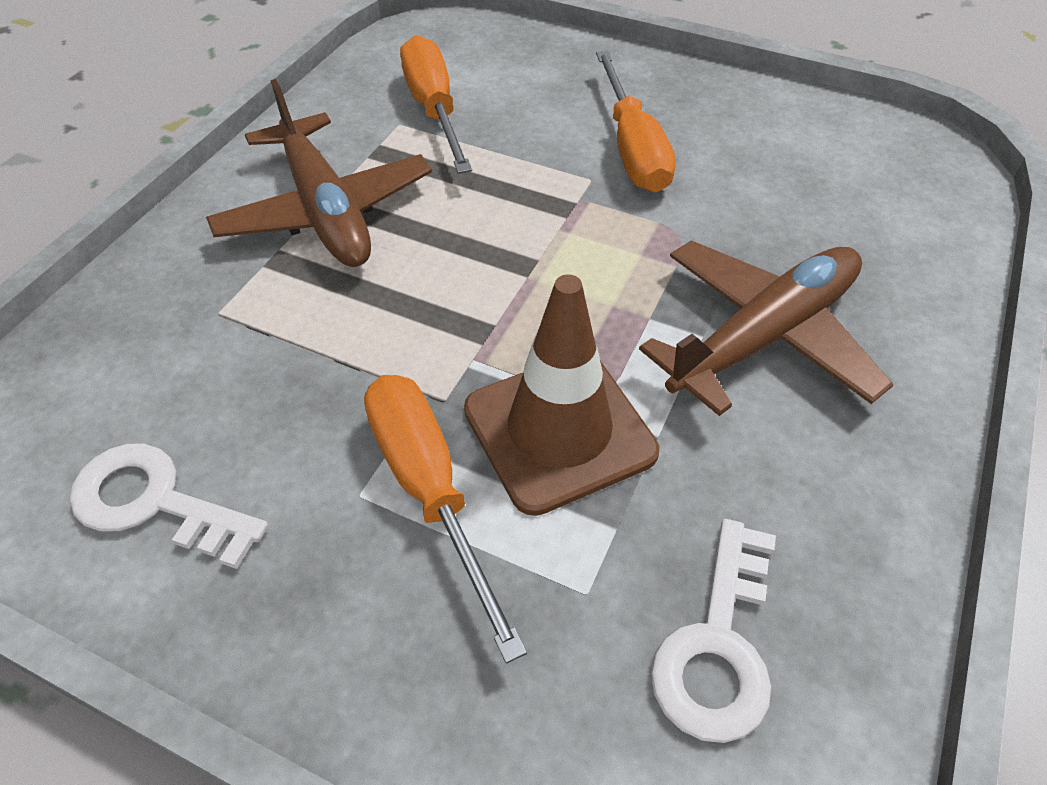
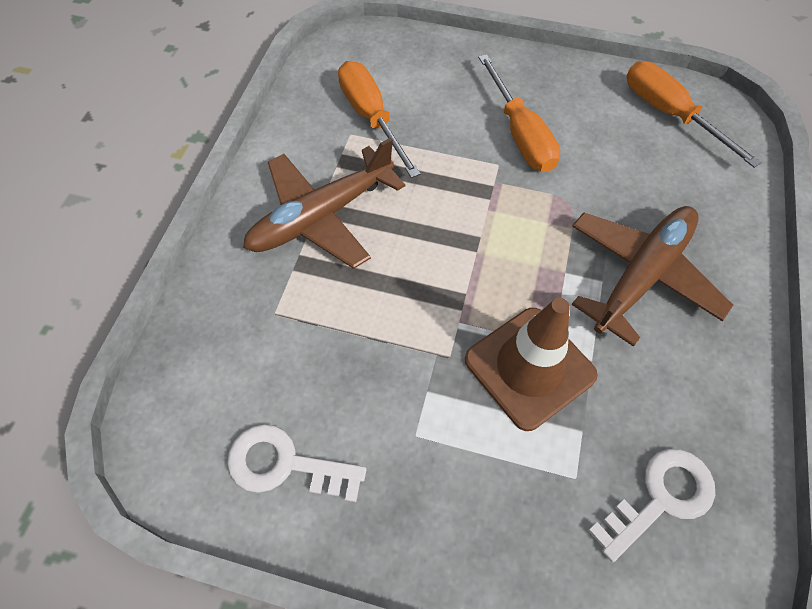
camera: 10 degrees left, 10 degrees up
(325, 210) = (321, 217): brown plane -> brown plane turned 90 degrees clockwise
(429, 490) = (459, 424): orange screwdriver -> orange screwdriver (669, 114)
(717, 645) = (660, 498): white key -> white key turned 135 degrees counterclockwise

